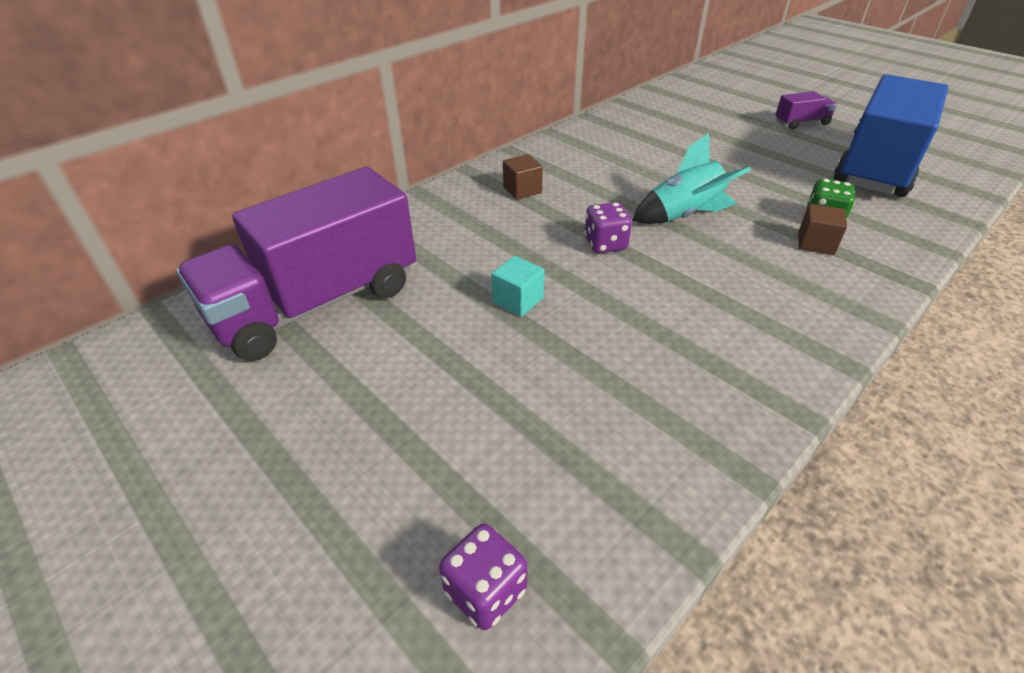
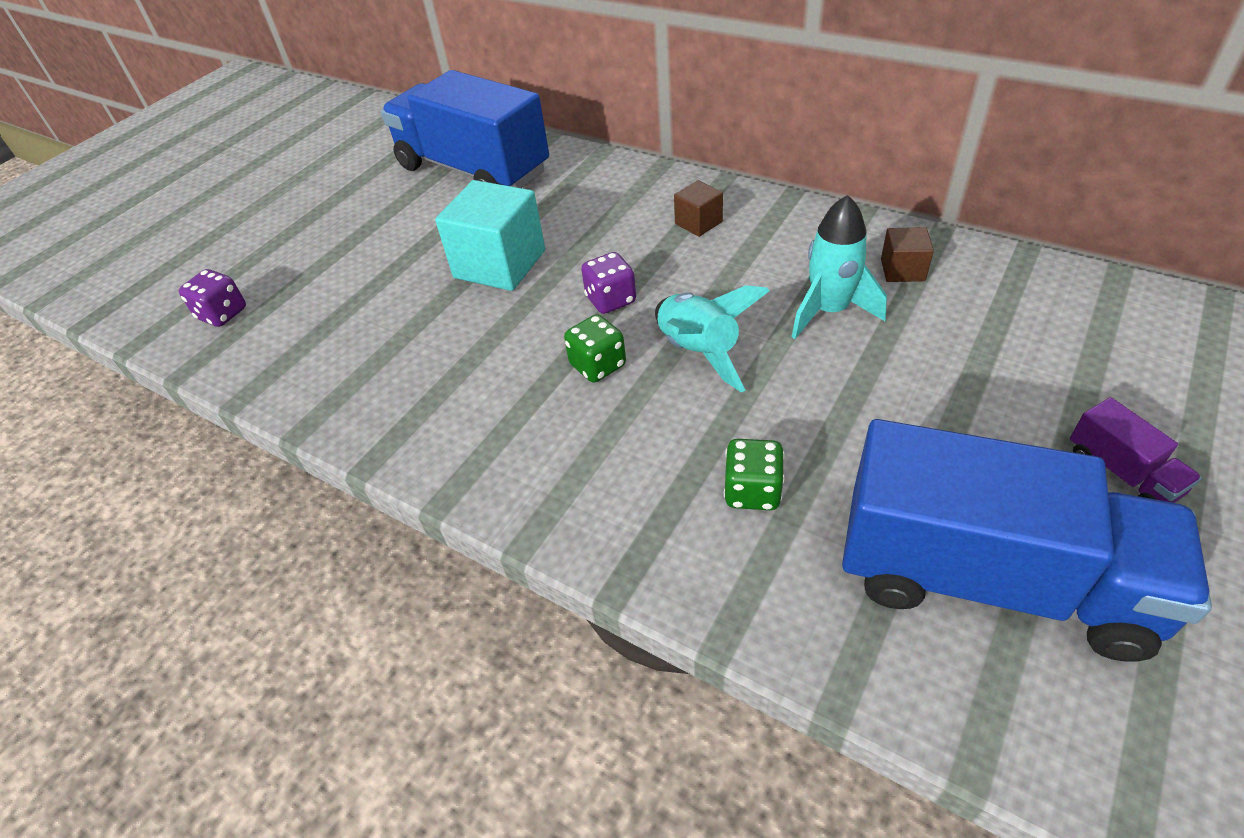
camera: 80 degrees right, 5 degrees up
(317, 303) = (473, 170): purple truck -> blue truck
(518, 300) = (499, 264): turquoise cube -> turquoise cube, size x1.99
(654, 163) = (829, 311): none -> turquoise rocket
(688, 261) = (598, 365): none -> green dice
(815, 243) = (681, 481): brown cube -> brown cube (902, 270)

